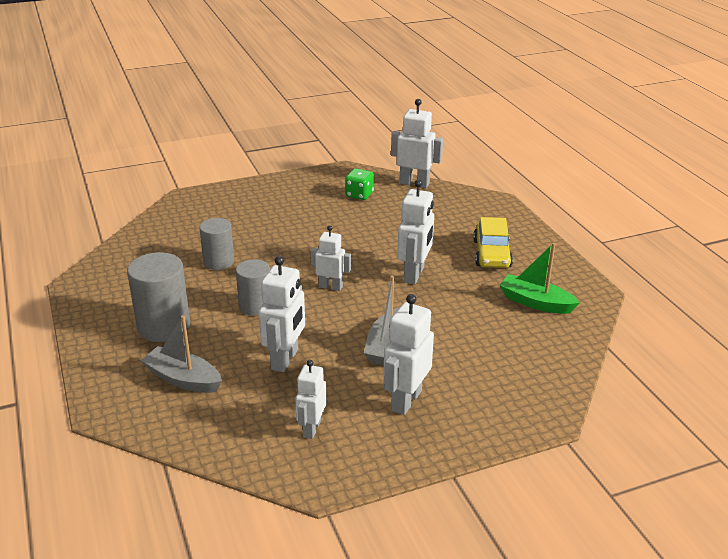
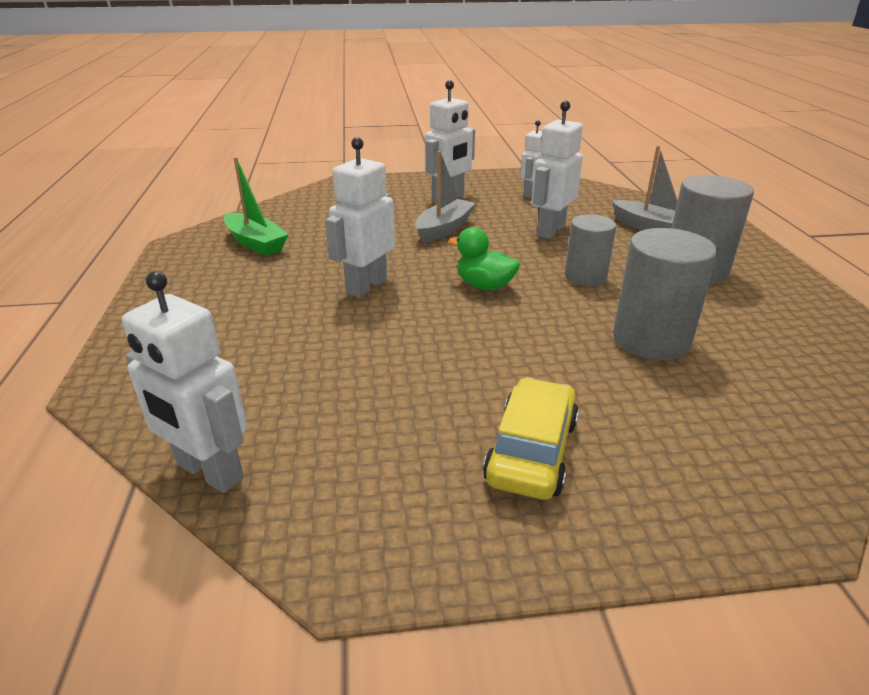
camera: 165 degrees left, 0 degrees up
(219, 262) = (651, 340): grey cylinder -> grey cylinder, size x1.53
(330, 287) = (484, 286): white robot -> green duck
(359, 195) = (359, 454): green dice -> none
(492, 254) = (236, 298): yellow car -> yellow car (531, 451)

